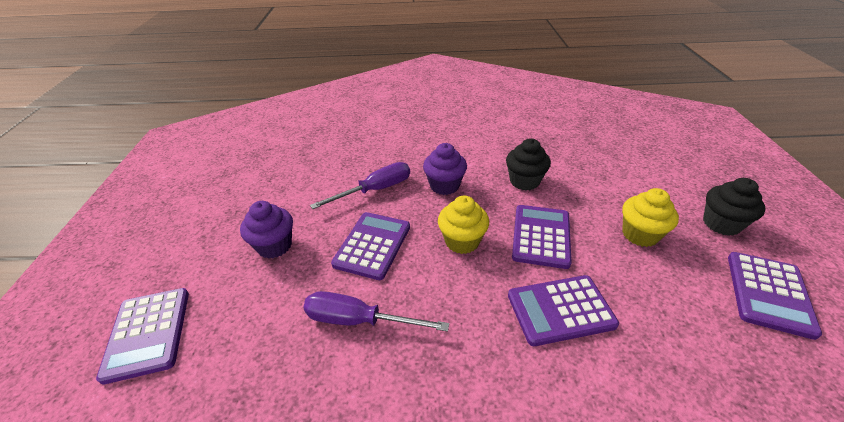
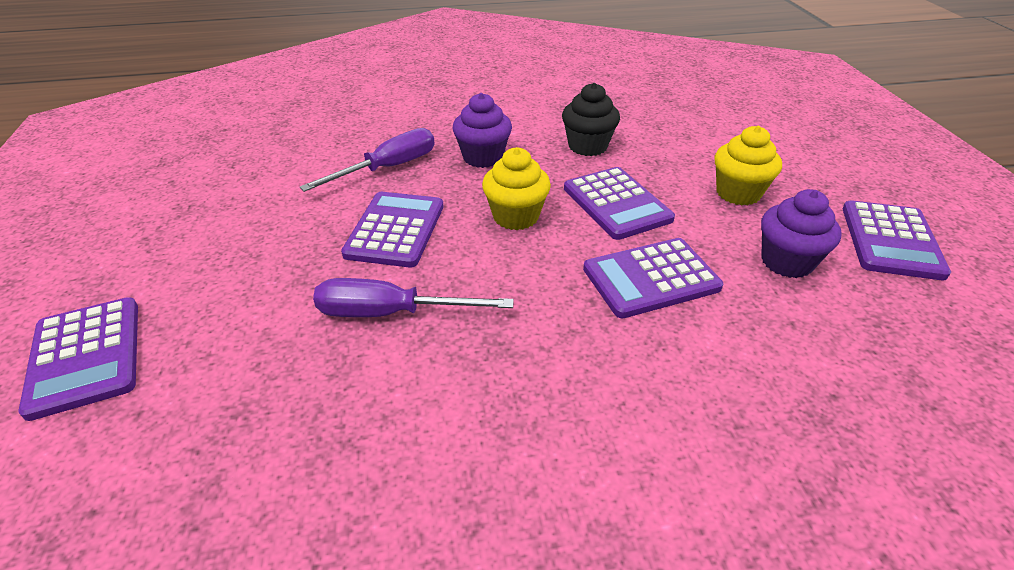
camera: 10 degrees left, 0 degrees up
(274, 246) = (255, 241): purple cupcake -> purple cupcake (786, 262)
(541, 236) = (616, 204): purple calculator -> purple calculator turned 150 degrees clockwise
(721, 224) = (832, 175): black cupcake -> none

